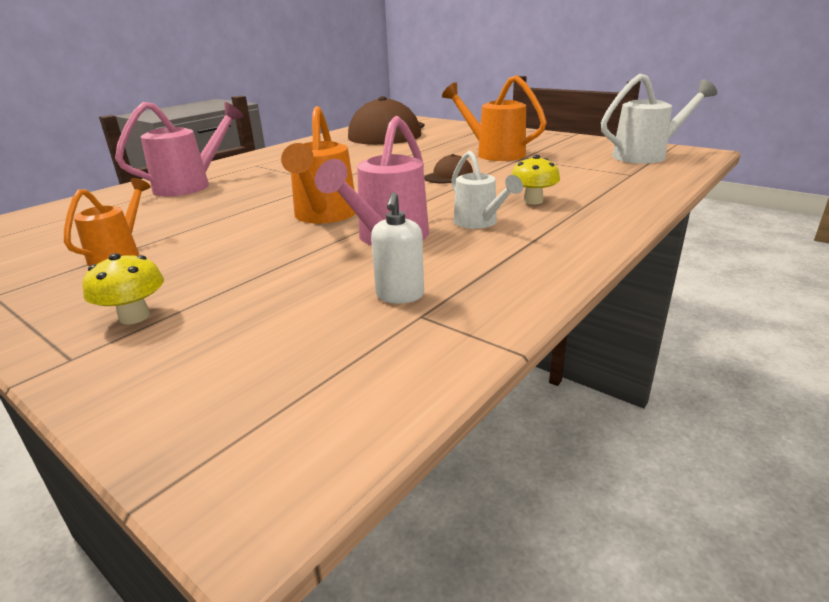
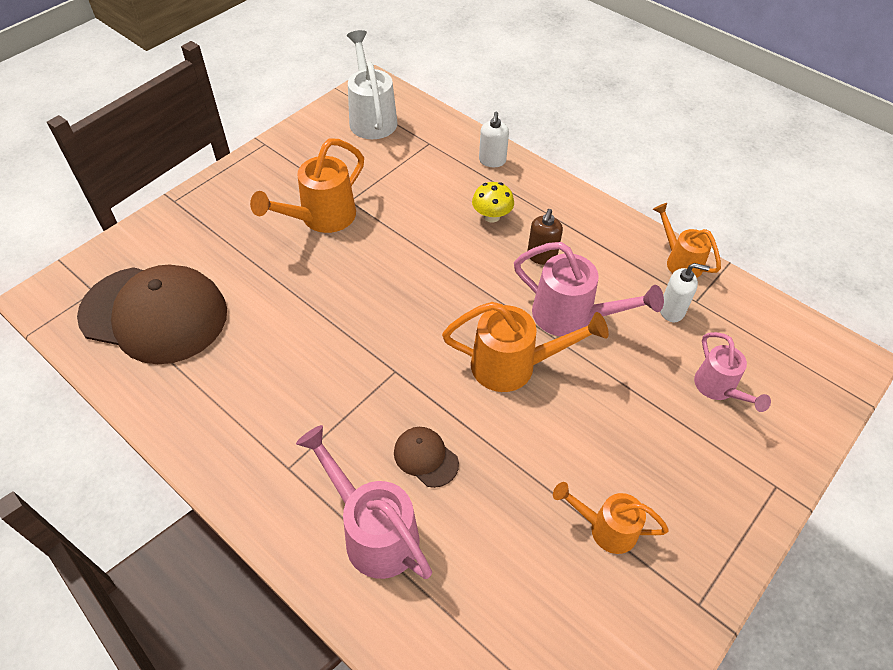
camera: 90 degrees left, 25 degrees up
(134, 316) = (719, 467): yellow mushroom -> none
(252, 324) = (718, 389): none -> pink watering can
(449, 176) = (401, 264): brown cap -> brown cap (425, 457)
(479, 223) = (541, 256): white watering can -> brown soap dispenser
(505, 305) = (680, 261): none -> orange watering can
(629, 197) = (492, 161): none -> white soap dispenser

